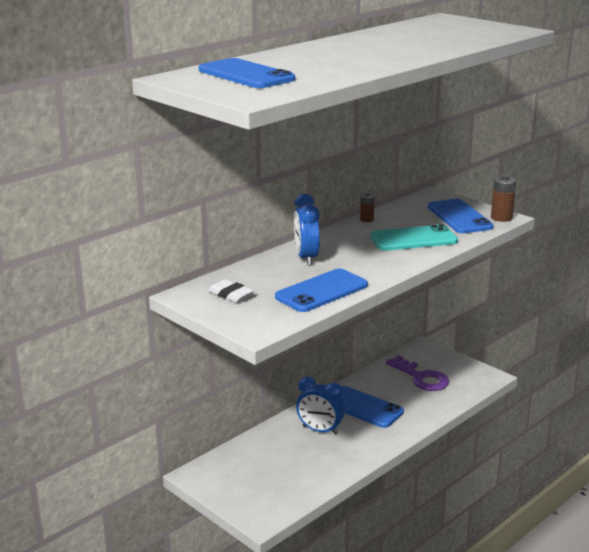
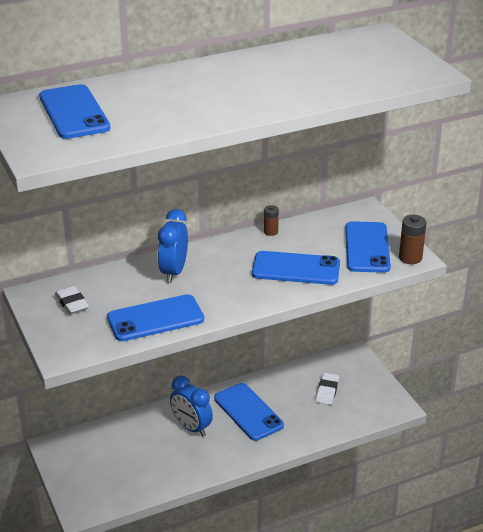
camera: 20 degrees right, 10 degrees up
(413, 239) = (296, 269): turquoise phone -> blue phone
(421, 378) = (327, 391): purple key -> white eraser

